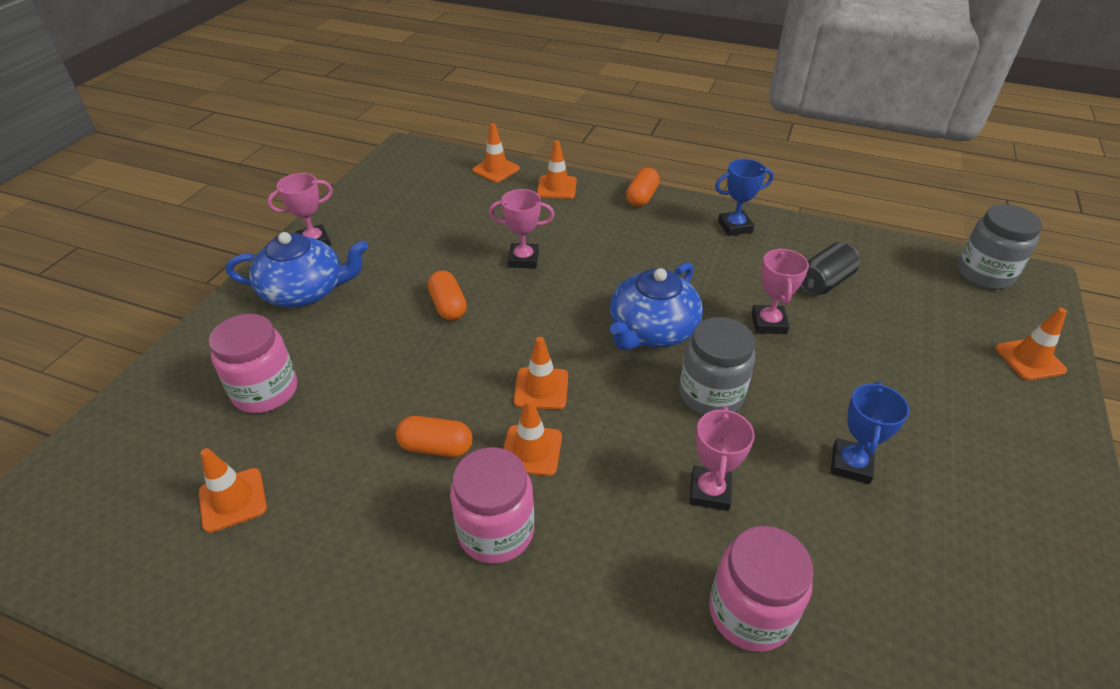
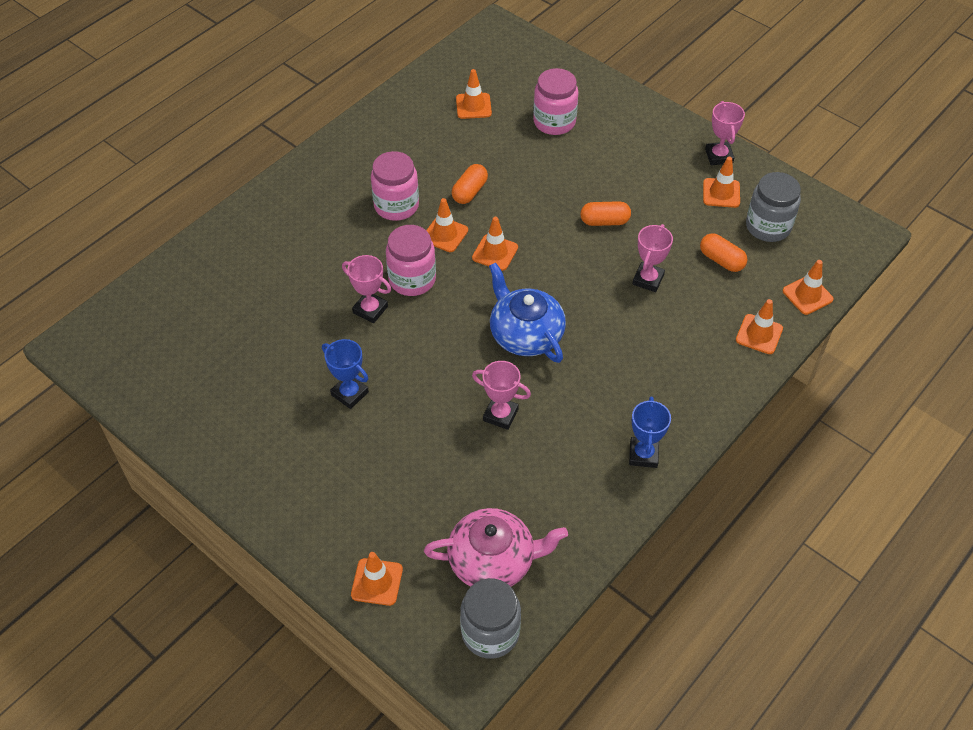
camera: 110 degrees right, 10 degrees up
(305, 291) = (653, 147): blue teapot -> none
(374, 232) = (721, 193): none -> orange traffic cone
(641, 197) = (720, 397): orange capsule -> orange capsule (721, 260)
(710, 395) = (445, 343): grey jar -> grey jar (768, 226)
(750, 612) = (290, 295): pink jar -> pink jar (412, 279)
(824, 283) = (533, 484): black can -> none
(922, 288) = (493, 560): none -> pink teapot

